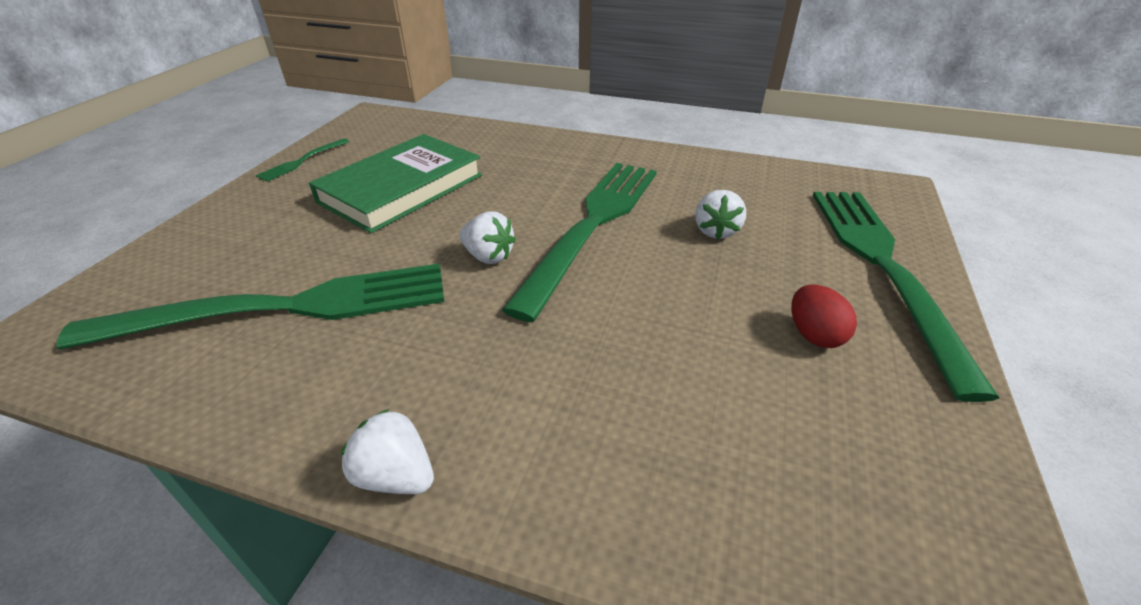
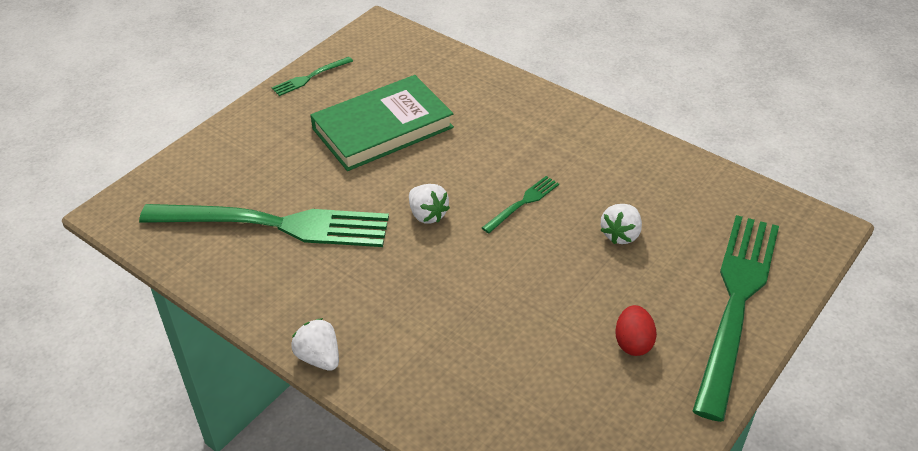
camera: 20 degrees right, 5 degrees up
(593, 223) = (523, 202): green fork -> green fork, size x0.42

